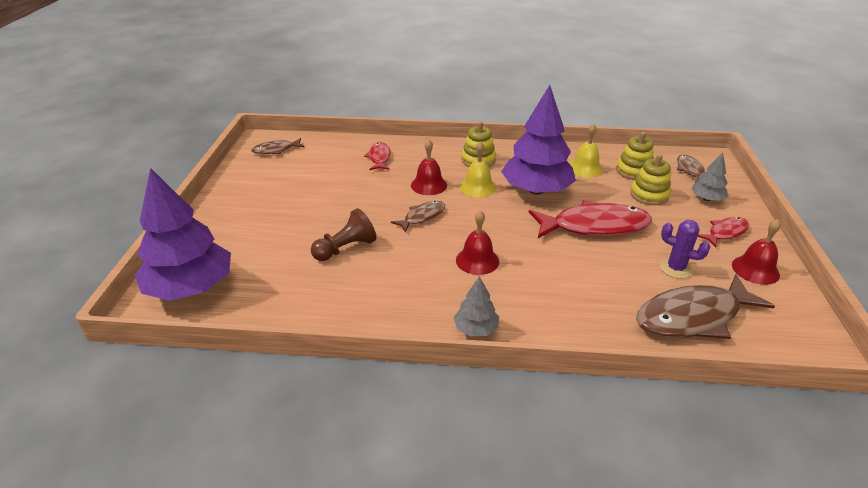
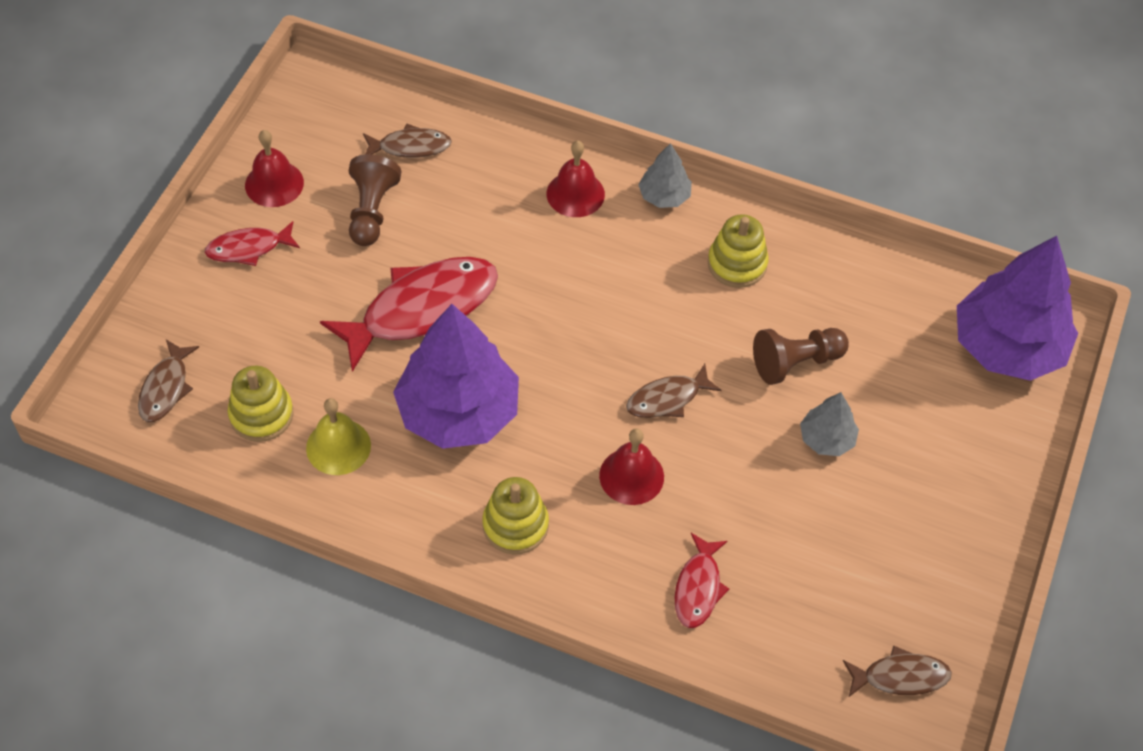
camera: 165 degrees left, 20 degrees up
(477, 260) = (620, 292): red bell -> red bell (575, 194)
(478, 187) = (551, 446): yellow bell -> none
(594, 226) = (421, 309): red fish -> red fish turned 135 degrees clockwise
(649, 195) = (287, 350): yellow stacking toy -> yellow stacking toy (737, 264)
(675, 268) = (371, 211): purple cactus -> brown pawn
(693, 317) = (410, 147): brown fish -> brown fish, size x0.52
(706, 199) = (207, 318): grey tree -> grey tree (826, 439)

